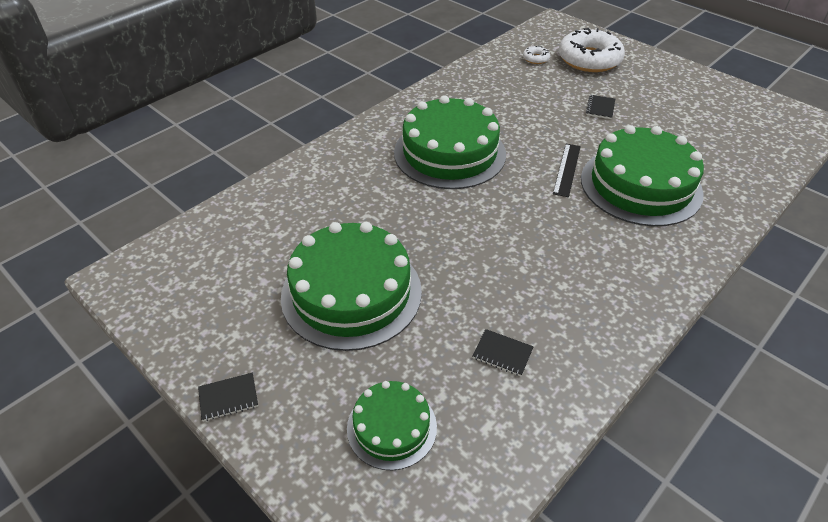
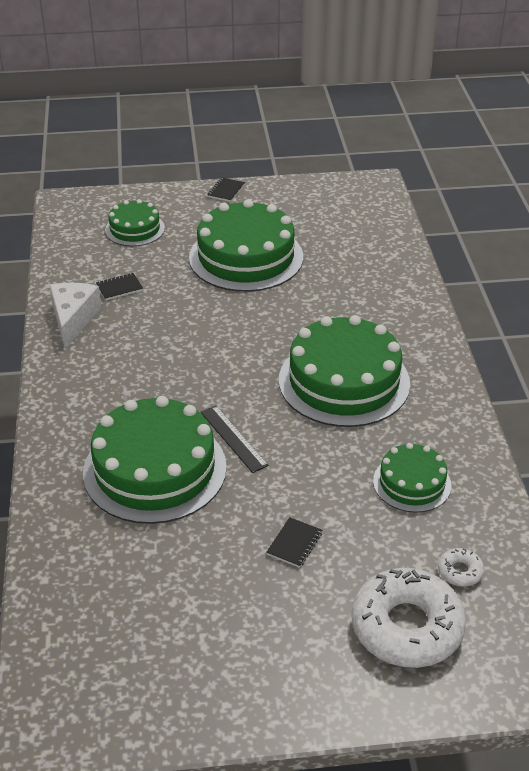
camera: 130 degrees right, 5 degrees down
(500, 92) = (412, 483): none -> green cake
(584, 351) = (73, 319): none -> white cheese
(600, 108) = (294, 544): black notebook -> black notebook turned 60 degrees clockwise

